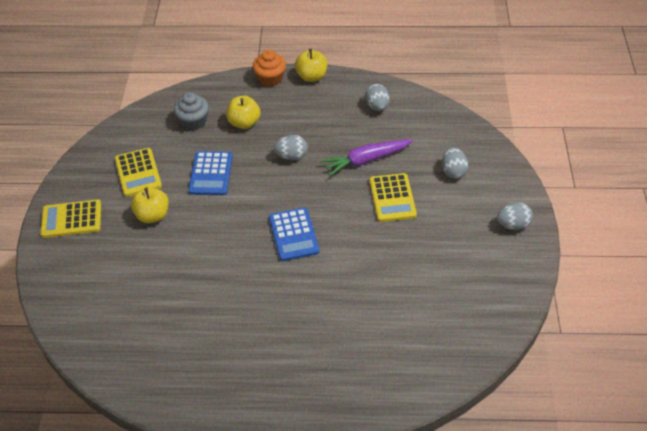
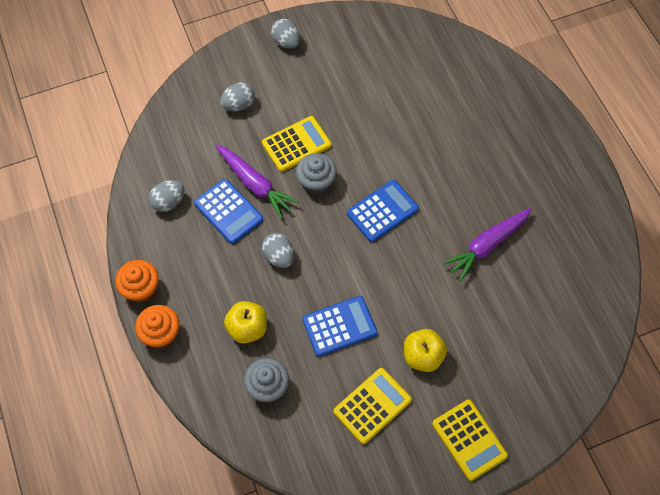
camera: 115 degrees left, 15 degrees up
(216, 297) = (487, 245): none -> purple carrot
(311, 76) = (141, 288): yellow apple -> orange cupcake
(347, 200) = (316, 182): none -> grey cupcake
(349, 138) = (228, 211): none -> blue calculator

